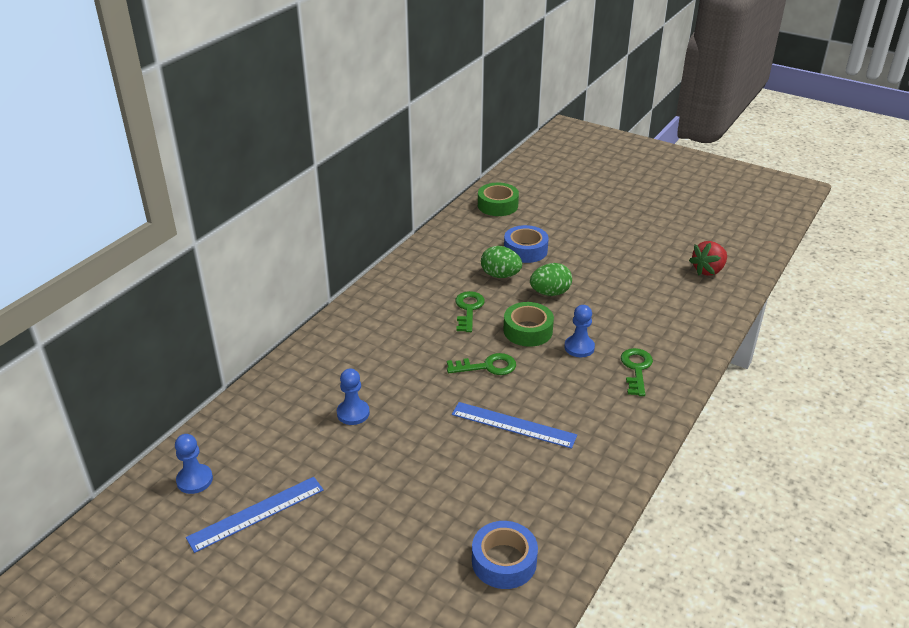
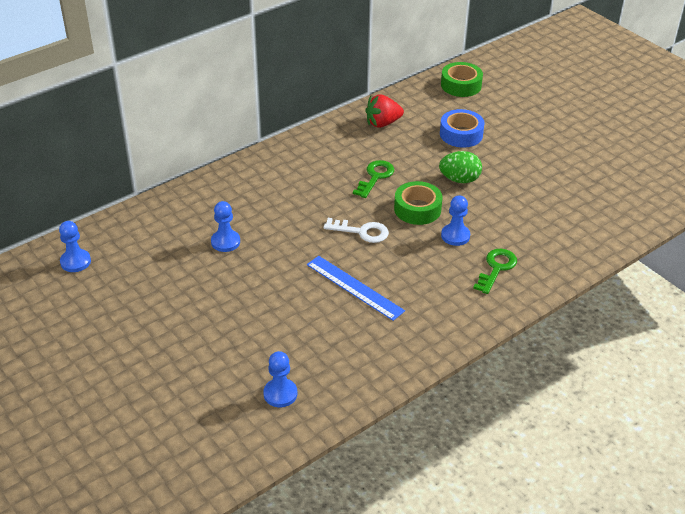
camera: 20 degrees right, 5 degrees up
(256, 513) = (108, 300): blue ruler -> none
(487, 366) = (361, 232): green key -> white key
(500, 275) = (423, 153): green egg -> none
(504, 561) = (280, 394): blue tape -> blue pawn
(708, 270) = (629, 194): red strawberry -> red strawberry (382, 123)

